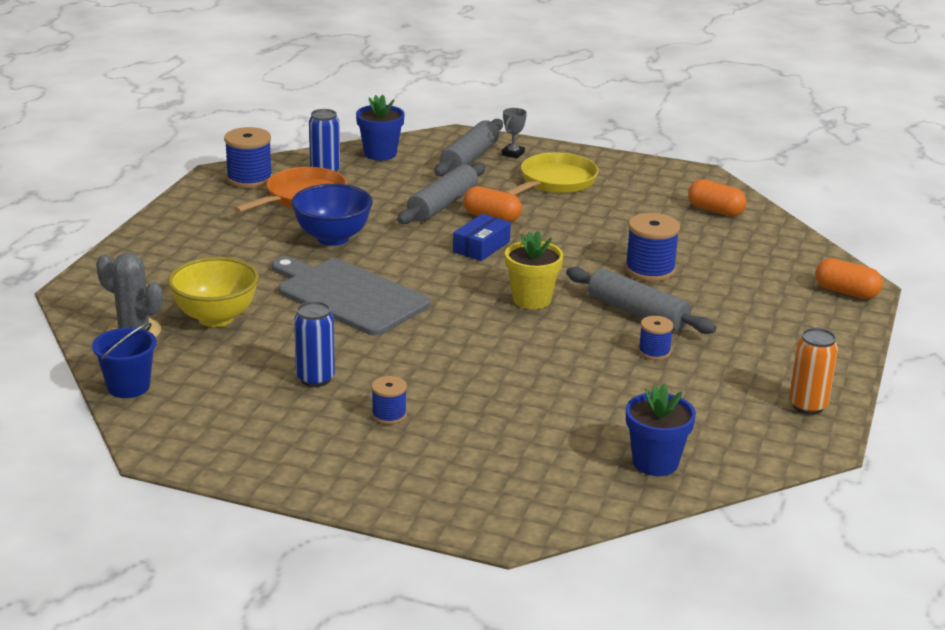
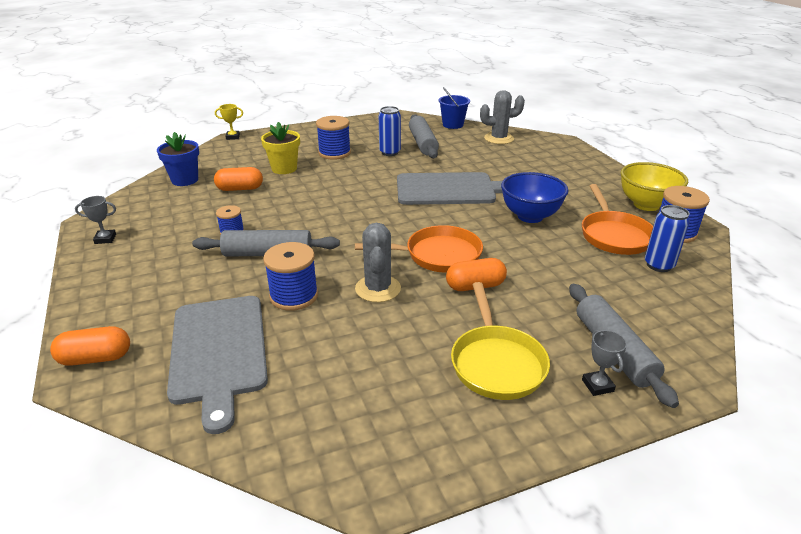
camera: 140 degrees right, 5 degrees up
(216, 318) = (482, 155): yellow bowl -> yellow bowl (646, 205)
(380, 154) = (676, 309): blue flower pot -> none
(389, 415) = (334, 153): blue spool -> blue spool, size x1.72
(442, 205) = (527, 279): grey rolling pin -> grey rolling pin (423, 143)
(481, 246) = (438, 255): blue box -> orange pan
(498, 537) = (233, 137): none -> yellow trophy
(531, 300) = (348, 232): yellow flower pot -> yellow flower pot (284, 168)
(572, 246) = (378, 289): none -> grey cactus
(715, 210) = (298, 416): orange capsule -> orange capsule (240, 189)
(744, 259) = (218, 351): none -> grey cutting board
(808, 406) = (105, 239): orange can -> grey trophy

